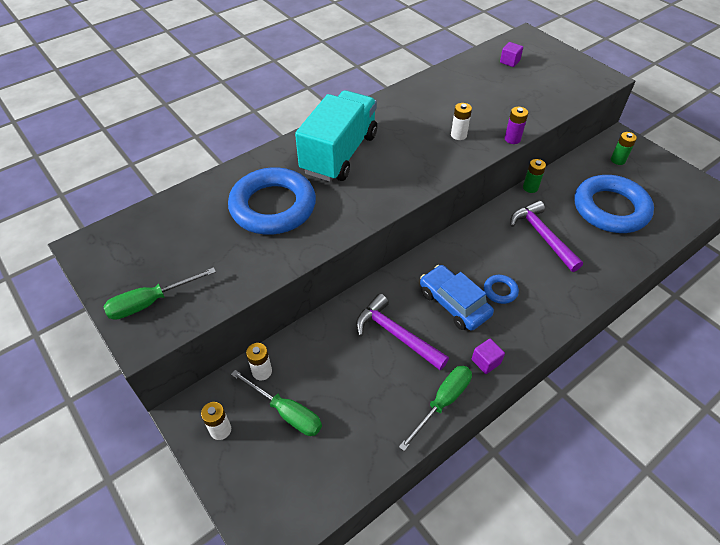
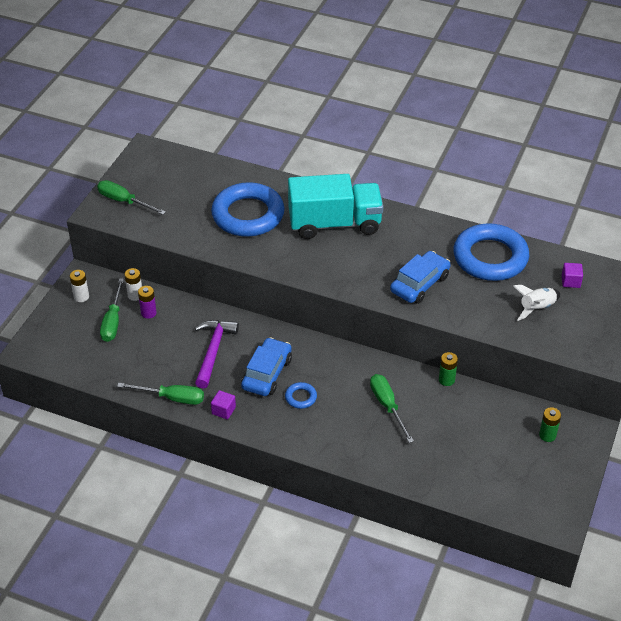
camera: 60 degrees right, 5 degrees down
(458, 135) = (419, 284): white battery -> blue car
(512, 139) = (444, 319): purple battery -> purple battery (148, 313)
(529, 88) = (536, 308): none -> white rocket
(542, 236) = (387, 406): purple hammer -> green screwdriver
(610, 209) = (464, 446): blue ring -> blue ring (490, 257)

